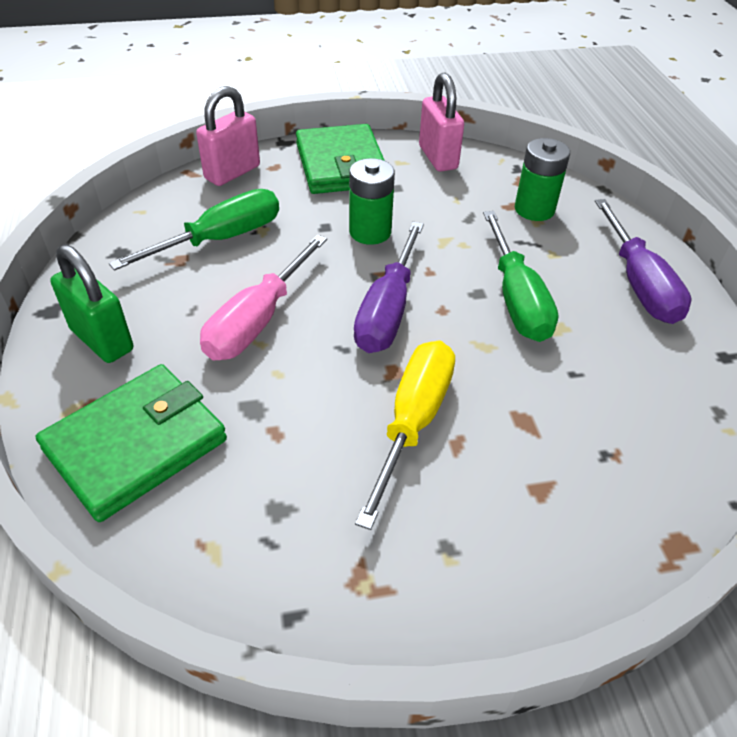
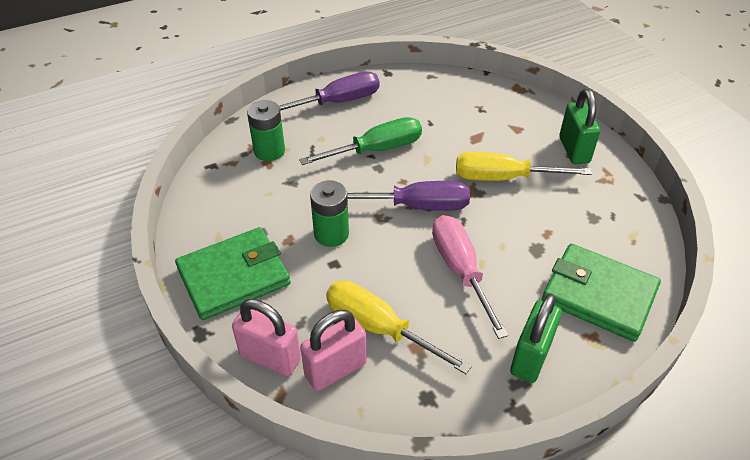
camera: 105 degrees left, 0 degrees up
(220, 239) = (379, 328): green screwdriver -> yellow screwdriver
(258, 320) = (461, 271): pink screwdriver -> pink screwdriver turned 120 degrees counterclockwise
(438, 158) = (205, 213): pink padlock -> pink padlock (335, 369)
(456, 559) = (574, 150): none -> green padlock

